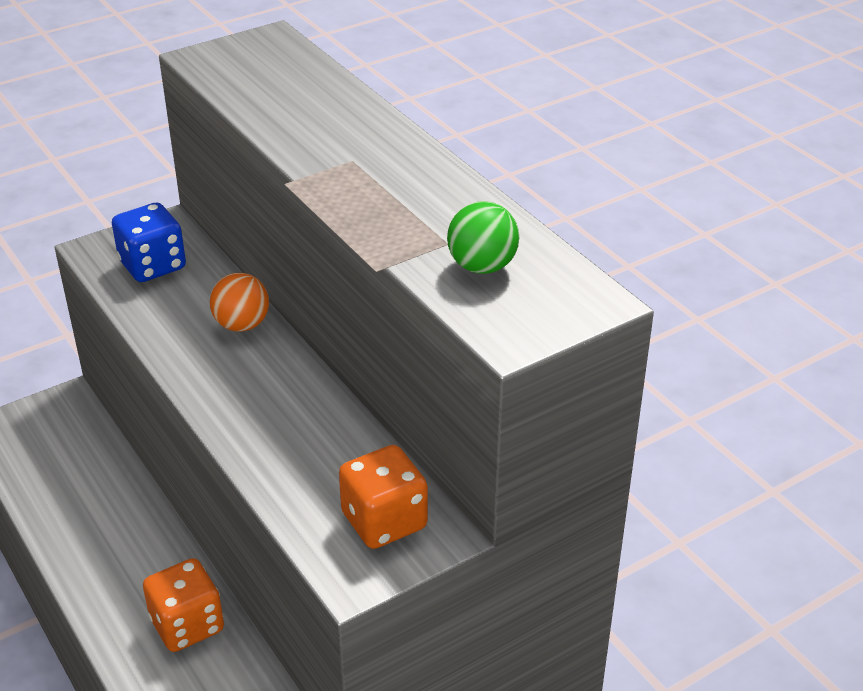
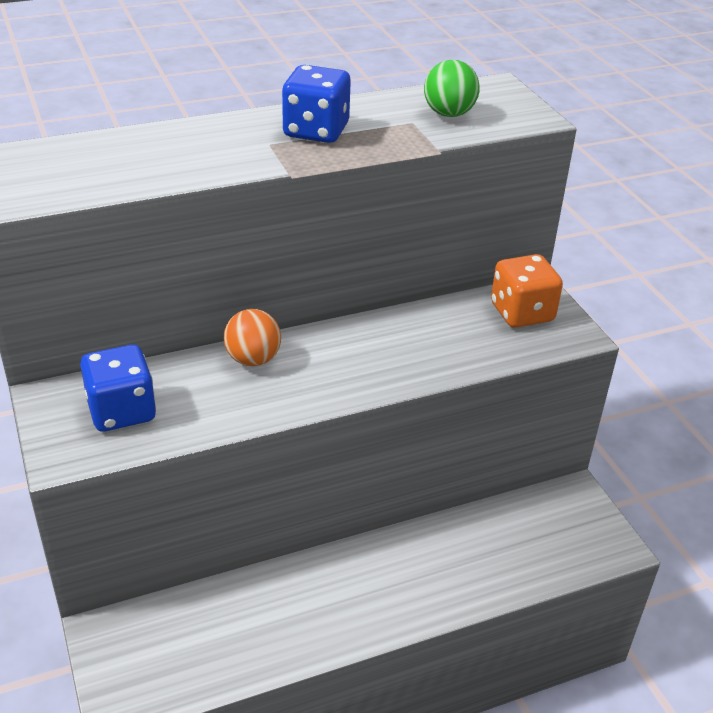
camera: 80 degrees left, 0 degrees up
(187, 625) = (449, 548): orange dice -> none
(392, 182) = (316, 131): none -> blue dice

